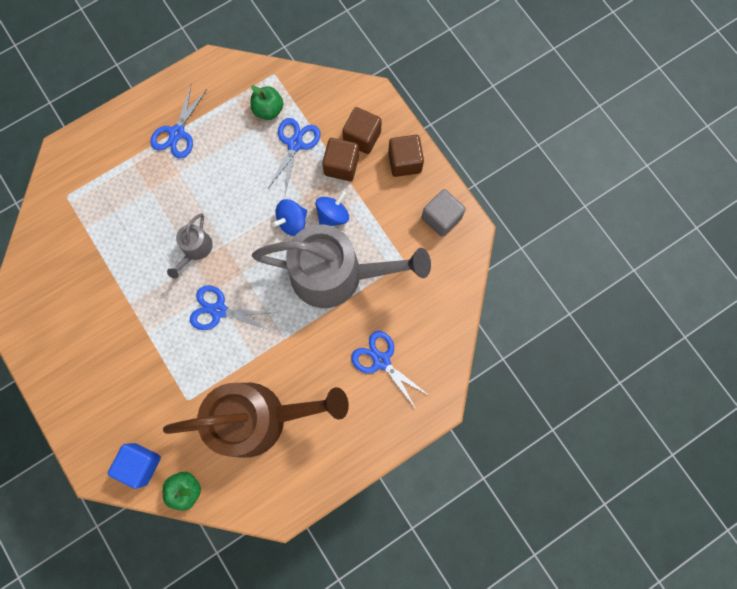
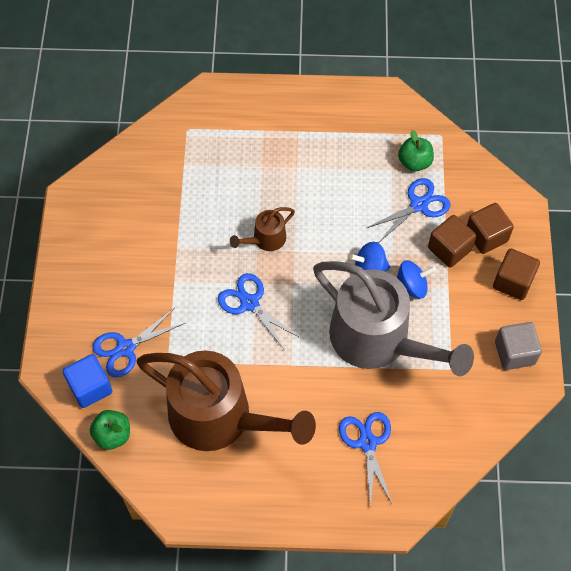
camera: 35 degrees right, 15 degrees down
(177, 133) = (318, 134): blue scissors -> blue scissors (125, 348)
(195, 249) = (265, 239): grey watering can -> brown watering can

